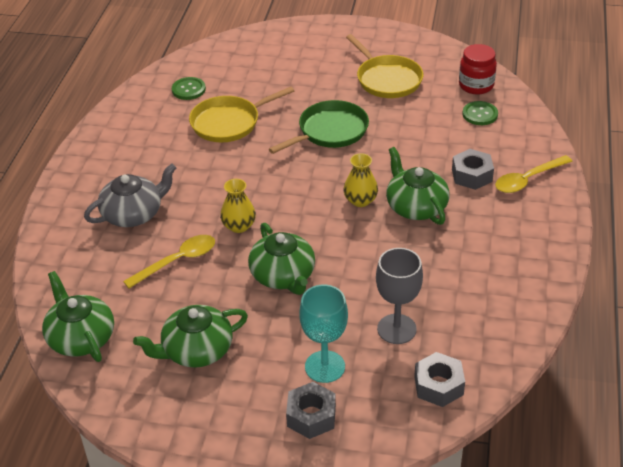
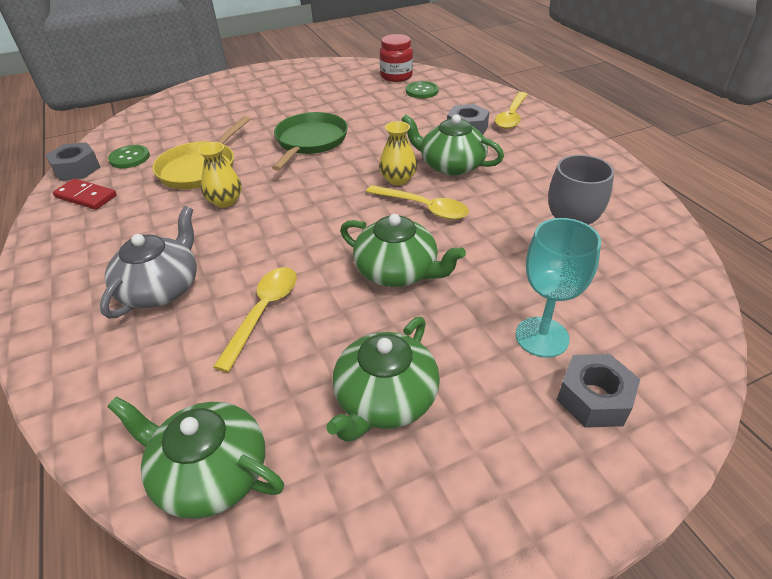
camera: 35 degrees left, 0 degrees up
(137, 115) = (86, 197): none -> red domino
(239, 226) = (301, 248): yellow vase -> yellow vase (225, 201)
(353, 235) = (424, 208): none -> yellow spoon
(387, 79) = (320, 94): yellow pan -> none
(438, 385) = (660, 295): grey nut -> grey nut (77, 169)

